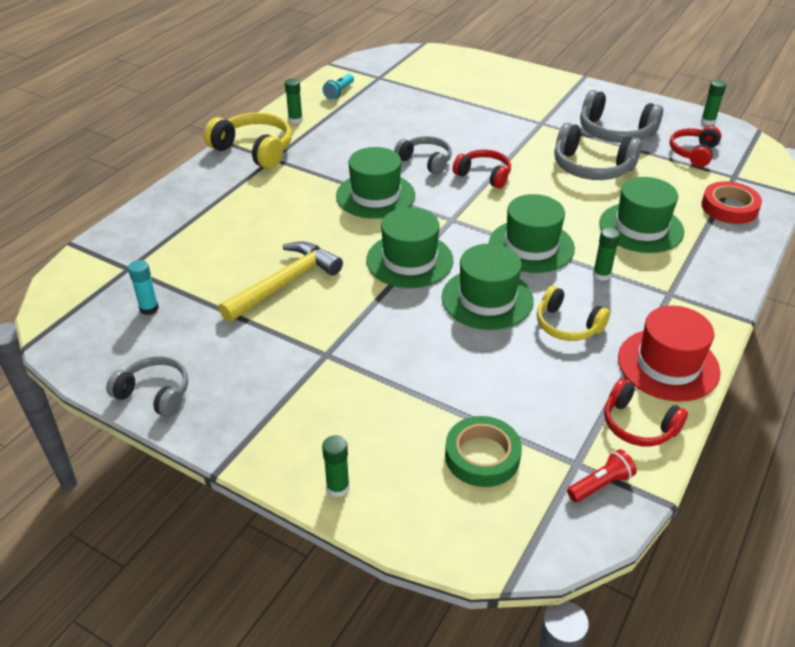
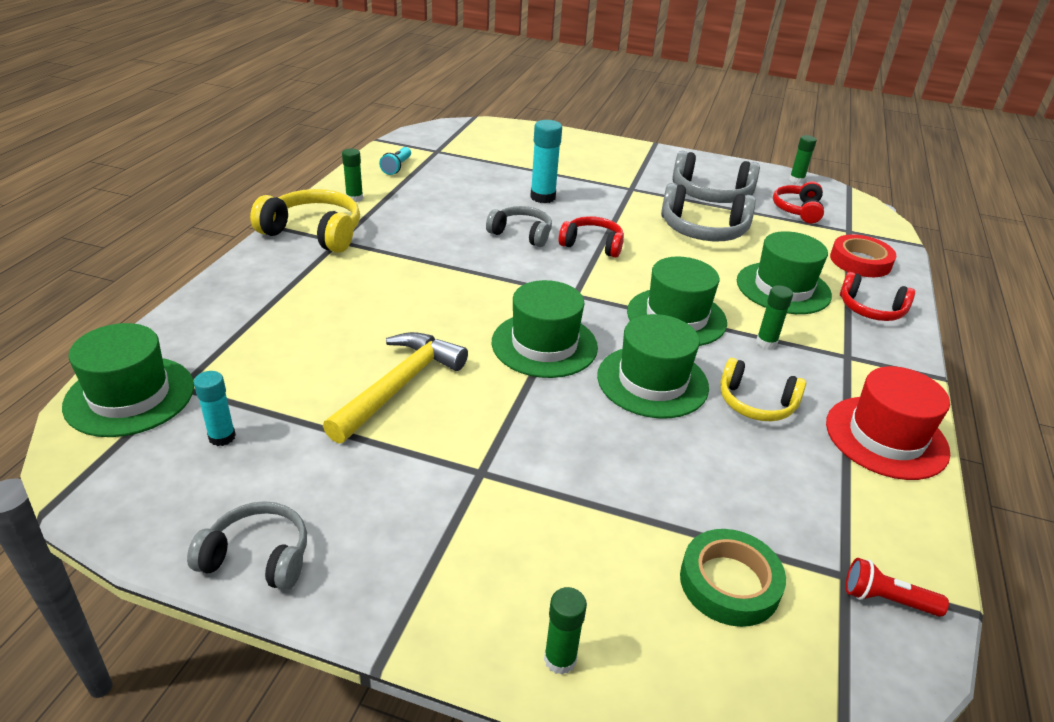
camera: 15 degrees left, 5 degrees down
(375, 195) = (477, 274): green hat -> green hat (130, 396)
(457, 127) = (543, 197): none -> turquoise glue stick
(601, 484) = (886, 599): red flashlight -> red flashlight turned 120 degrees counterclockwise
(638, 425) = (890, 514): red headphones -> red headphones (871, 309)

